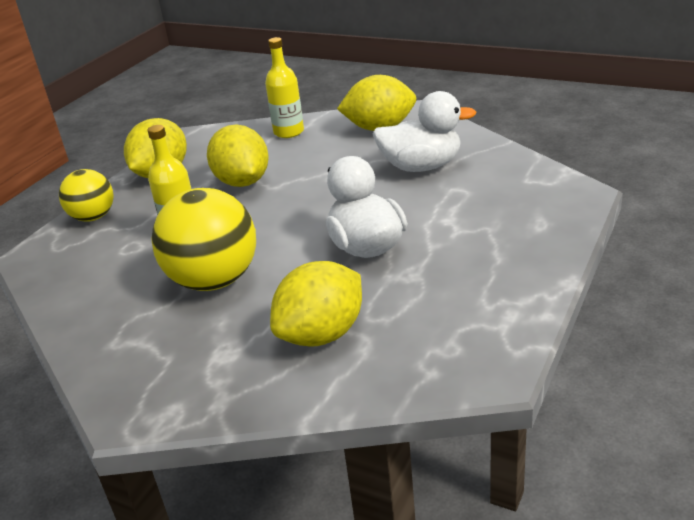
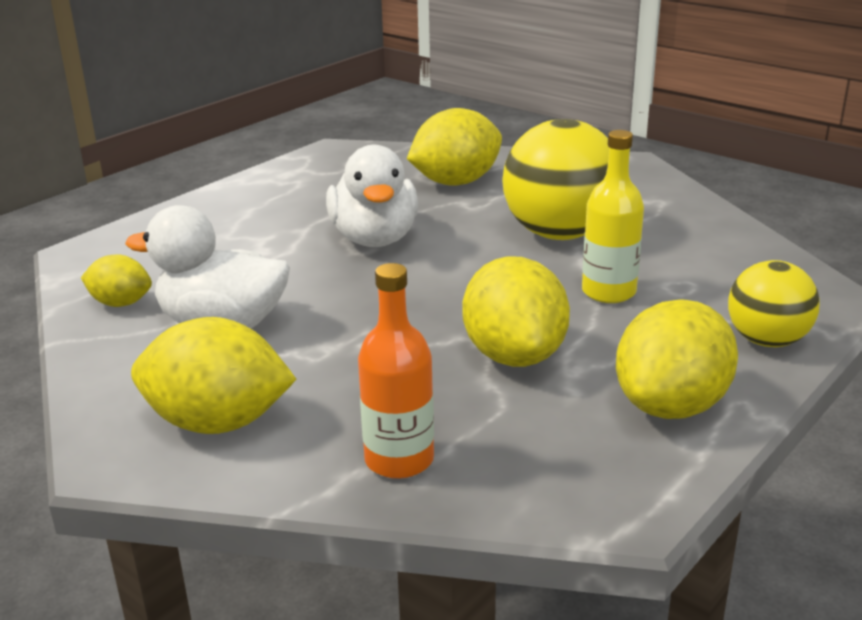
camera: 170 degrees left, 5 degrees down
(289, 132) = (399, 460): yellow bottle -> orange bottle
(500, 166) = (121, 303): none -> yellow lemon

